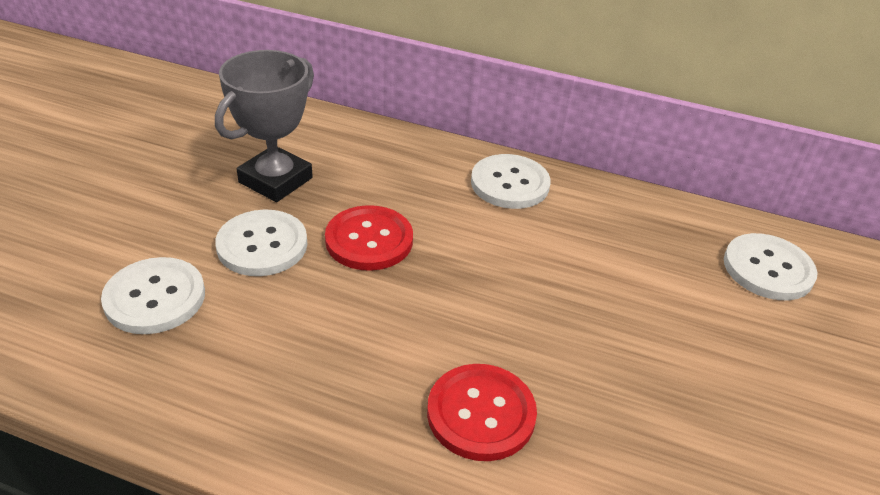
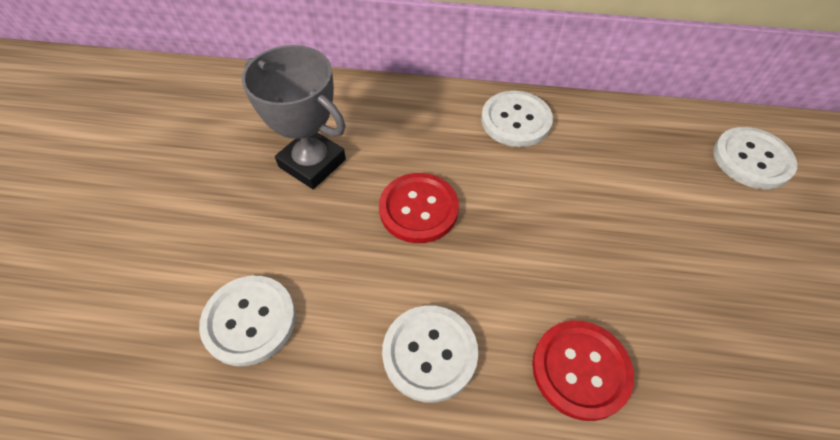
camera: 10 degrees left, 15 degrees up
(262, 245) = (326, 237): white button -> white button (430, 353)
(275, 180) = (312, 163): grey trophy -> grey trophy turned 75 degrees counterclockwise

